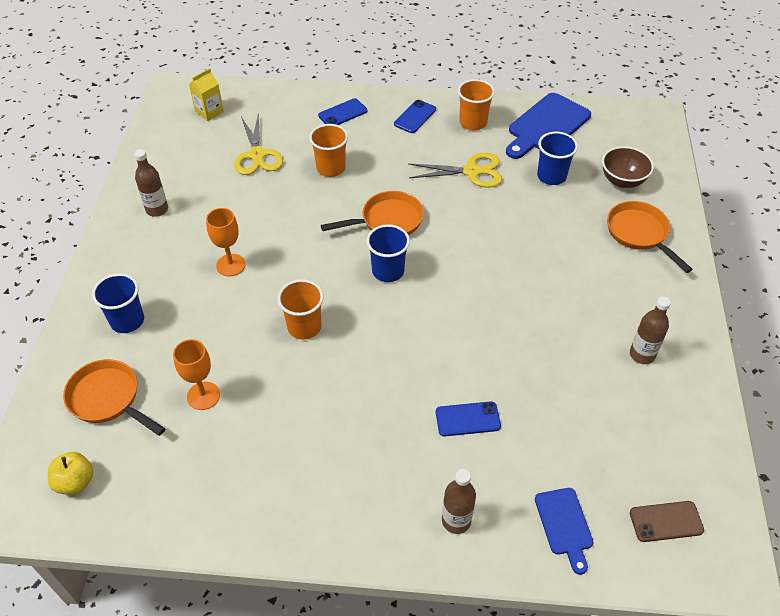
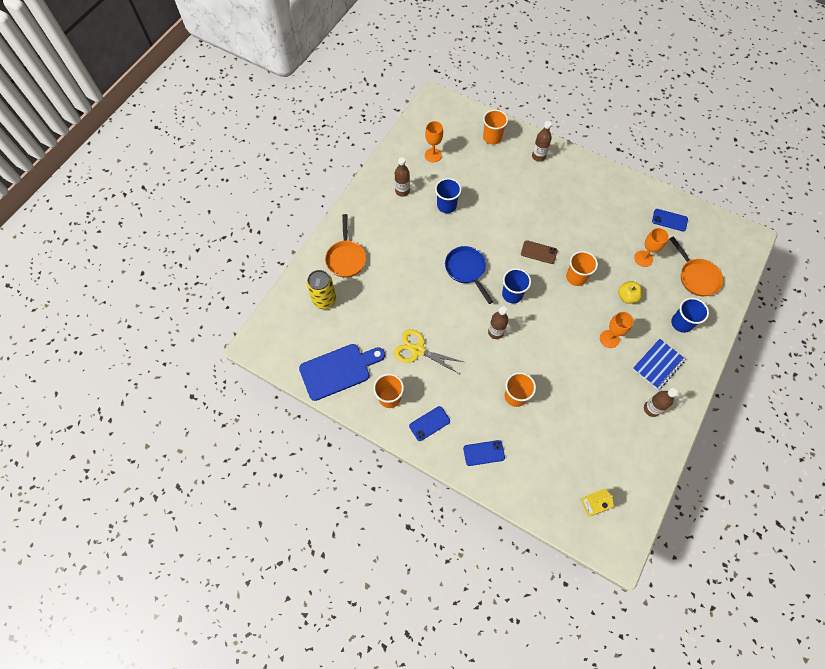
camera: 155 degrees left, 15 degrees up
(75, 482) = (716, 239): yellow apple -> yellow apple (627, 297)
(155, 258) = (658, 364): none -> blue notebook
(257, 155) = (566, 434): yellow scissors -> none
(387, 221) = (495, 332): orange pan -> brown bottle
(467, 419) = (510, 195): blue phone -> blue phone (669, 220)
(468, 278) = (466, 270): none -> blue pan
(551, 176) = (367, 323): blue cup -> blue cup (446, 205)
(564, 525) = (492, 138): blue cutting board -> orange cup
(622, 180) = (324, 300): brown bowl -> yellow can
(643, 439) = (433, 155): none -> orange goblet
(666, 521) = (448, 123): brown phone -> brown phone (539, 252)

